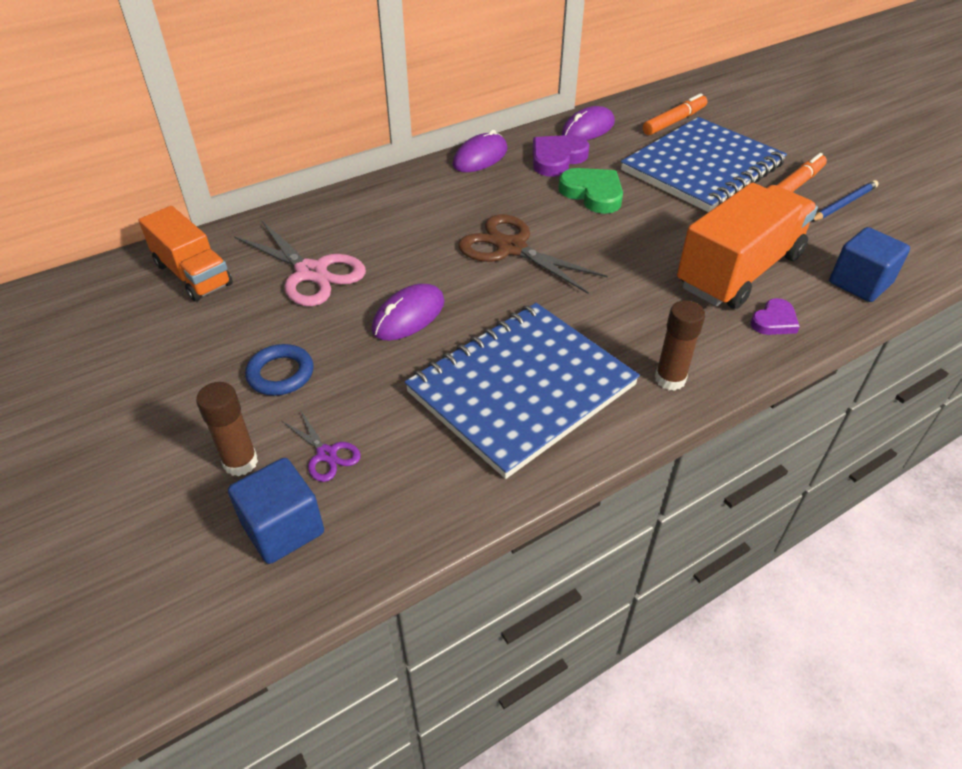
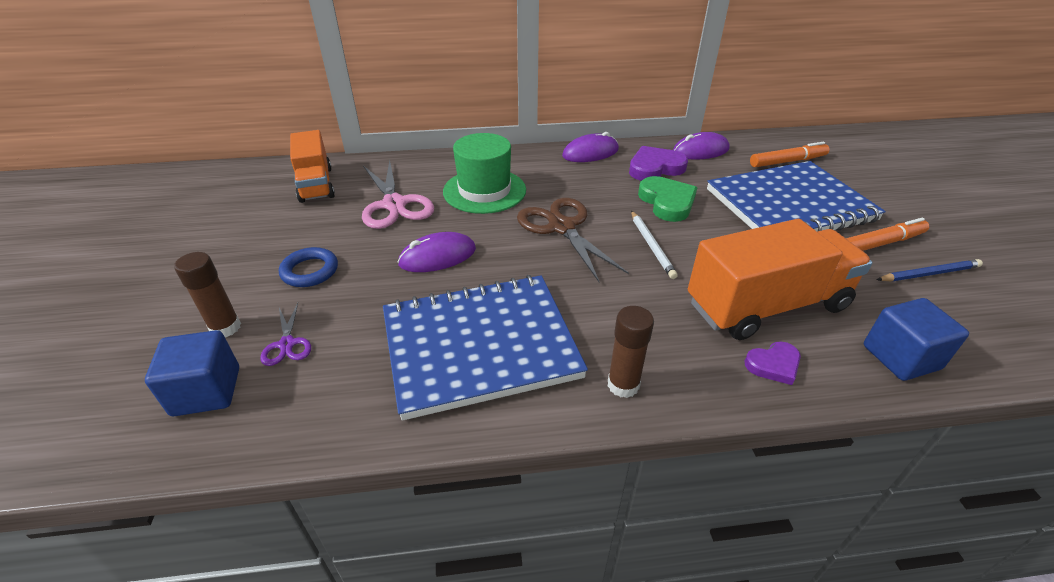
camera: 25 degrees right, 5 degrees down
(400, 230) = (484, 191): none -> green hat
(608, 243) = (652, 246): none -> white pencil

